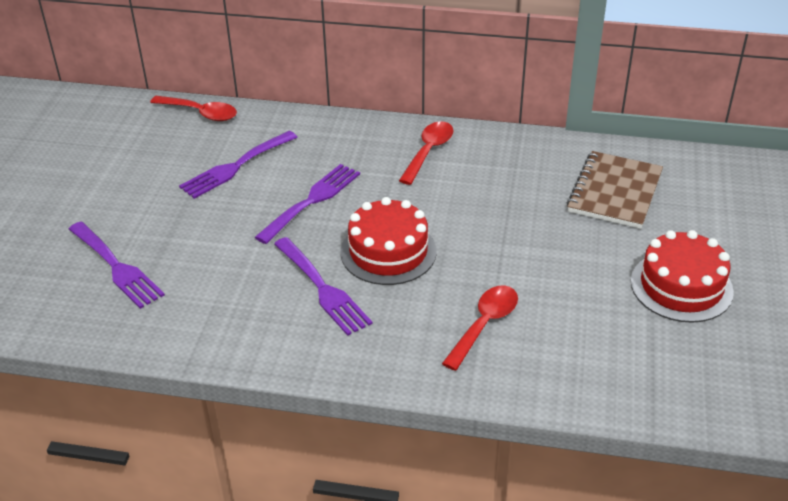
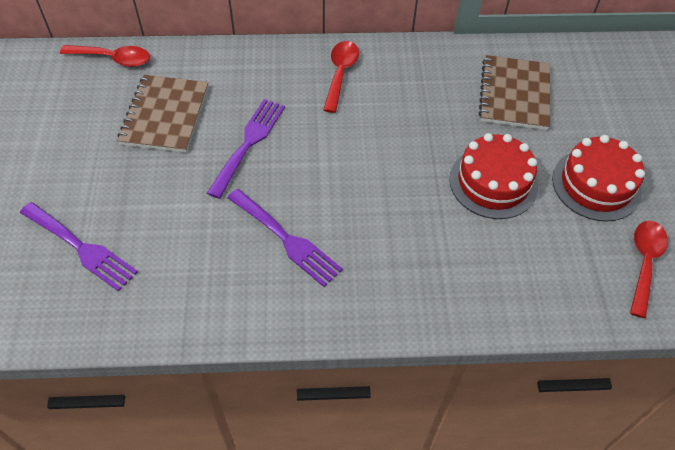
camera: 15 degrees left, 15 degrees up
(235, 167) = (165, 115): purple fork -> brown notebook
(388, 251) = (335, 189): red cake -> red cake (493, 182)
(484, 324) = (442, 253): red spoon -> red spoon (644, 263)

